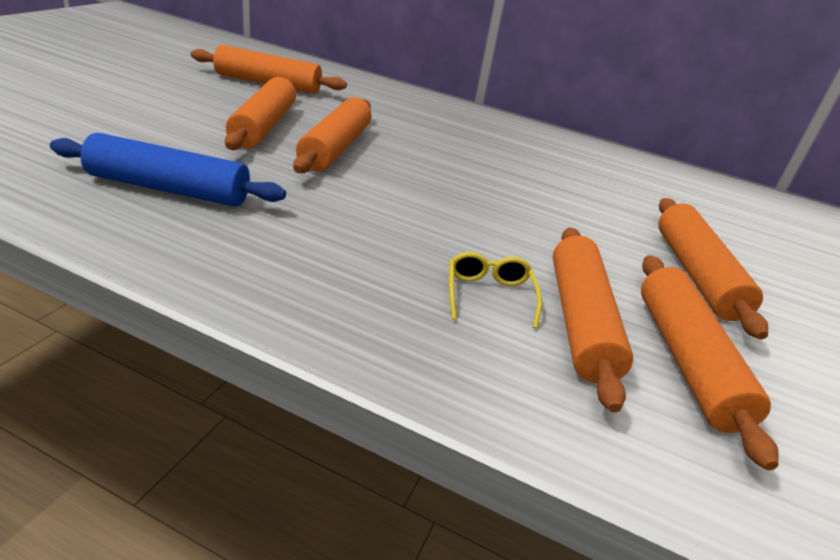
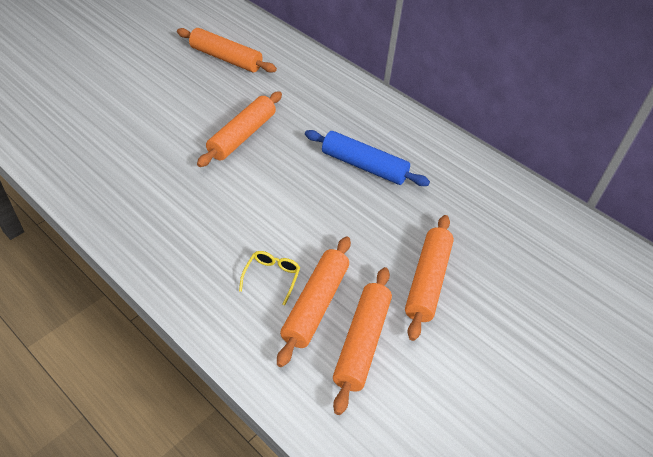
camera: 20 degrees right, 15 degrees up
(169, 189) = (125, 170): blue rolling pin -> blue rolling pin (364, 166)
(264, 126) = (203, 110): orange rolling pin -> none

